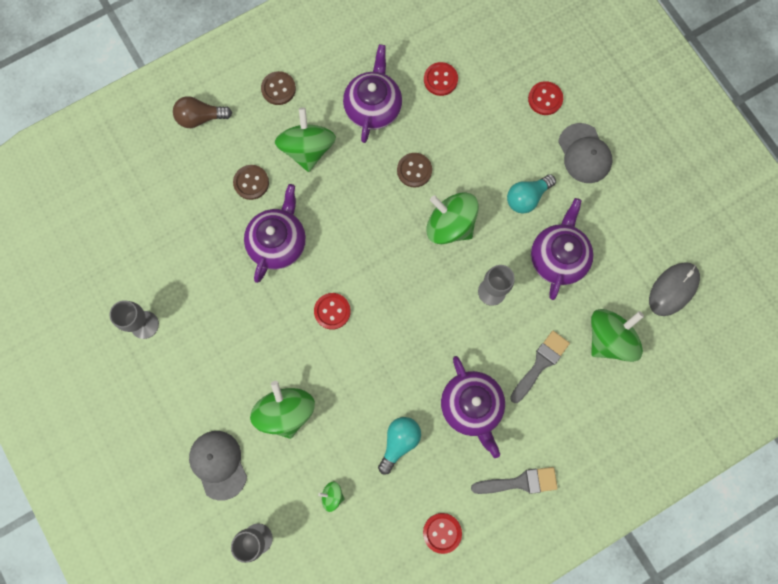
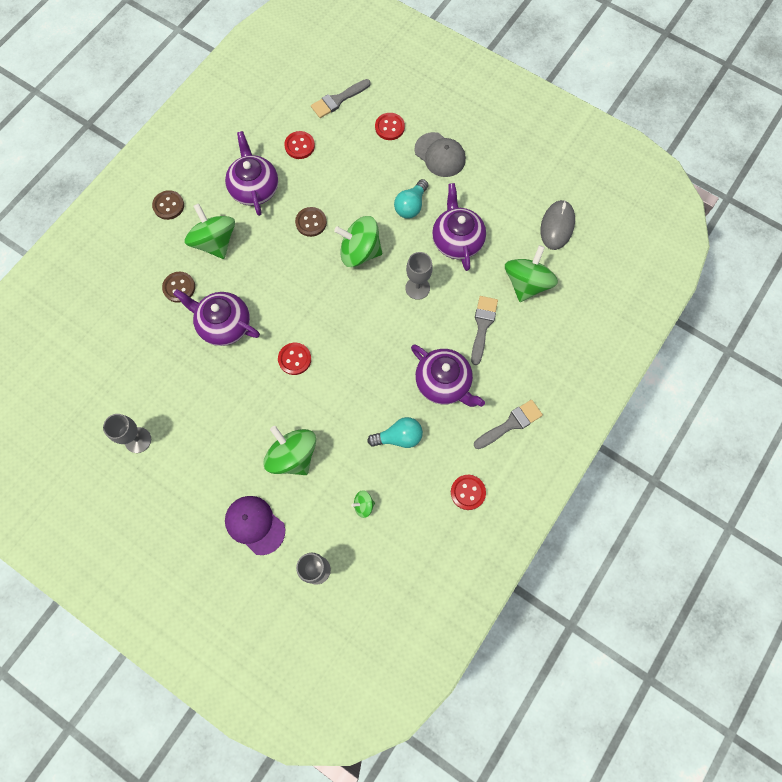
camera: 25 degrees left, 5 degrees down
(200, 118) = (112, 254): brown light bulb -> none
(218, 464) = (255, 525): grey cap -> purple cap
(278, 242) = (224, 324): purple teapot -> purple teapot turned 60 degrees counterclockwise
(399, 442) = (398, 437): turquoise light bulb -> turquoise light bulb turned 75 degrees clockwise
(504, 44) = (338, 100): none -> grey brush

